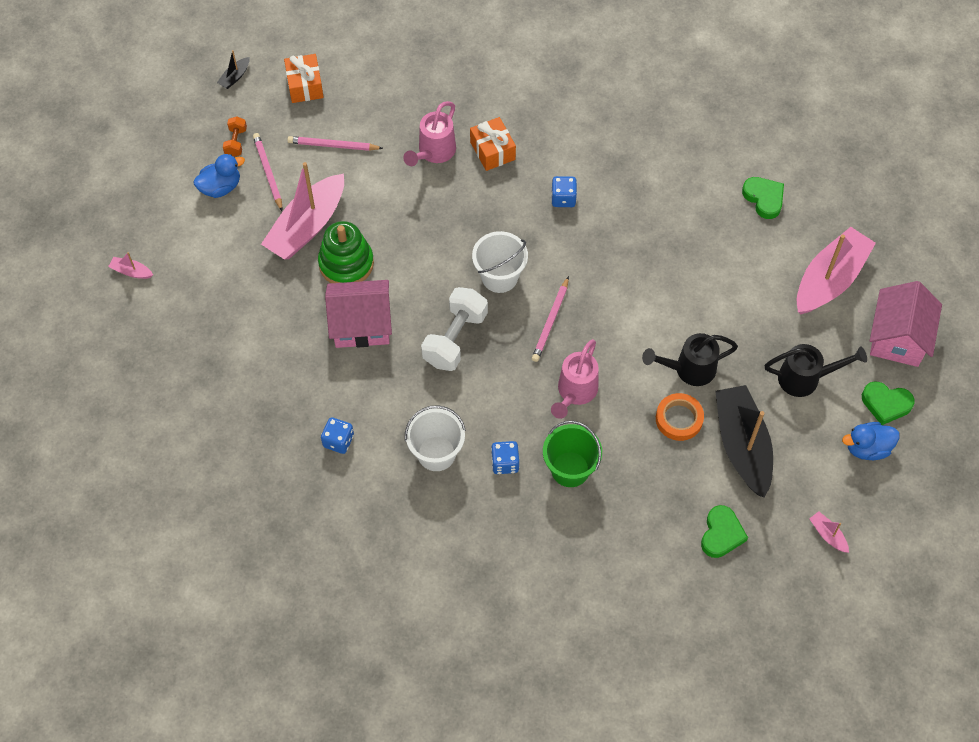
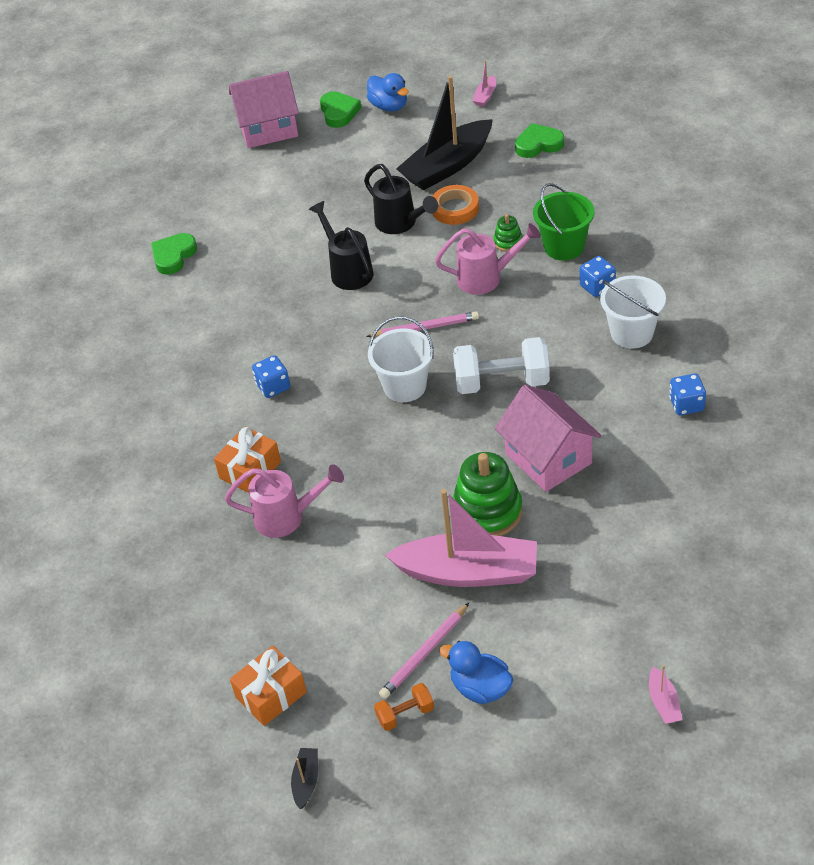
camera: 115 degrees left, 15 degrees down
(235, 77) = (306, 781): black boat -> black boat turned 90 degrees counterclockwise
(333, 145) = (341, 613): pink pencil -> none
(606, 433) = (508, 242): none -> green stacking toy
(805, 378) = (351, 159): black watering can -> black watering can (348, 271)
(829, 279) = (236, 185): pink boat -> none

